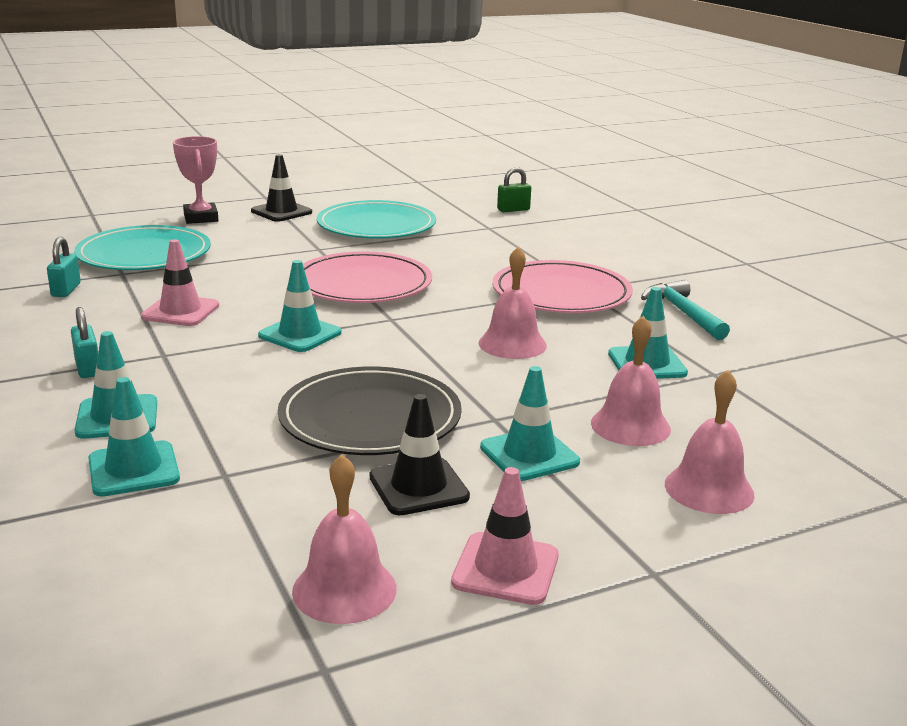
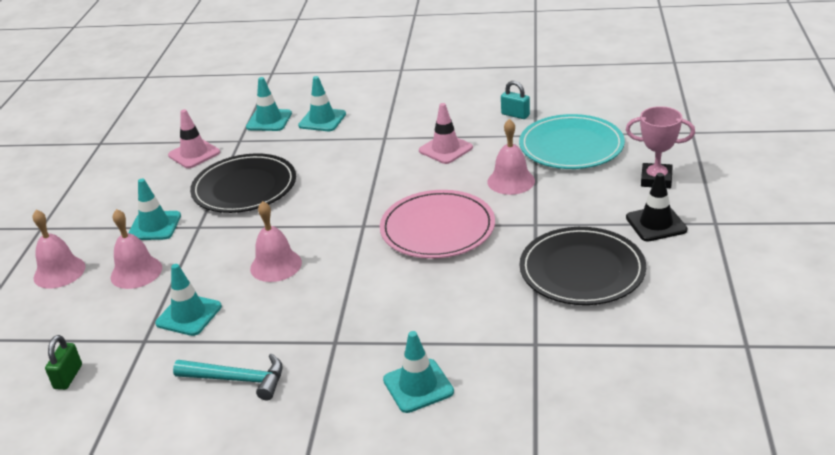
camera: 125 degrees right, 10 degrees up
(88, 368) = (387, 116): turquoise padlock -> none
(300, 334) = (370, 185): turquoise traffic cone -> turquoise traffic cone (418, 386)
(344, 589) = (131, 154): pink bell -> pink bell (511, 181)
(376, 226) = (582, 270): turquoise plate -> black plate
(418, 487) = (170, 186): black traffic cone -> none
(505, 569) = (92, 192): pink traffic cone -> pink traffic cone (194, 154)
(513, 210) = (588, 387): green padlock -> green padlock (68, 377)
(561, 293) = (336, 325): pink plate -> none

